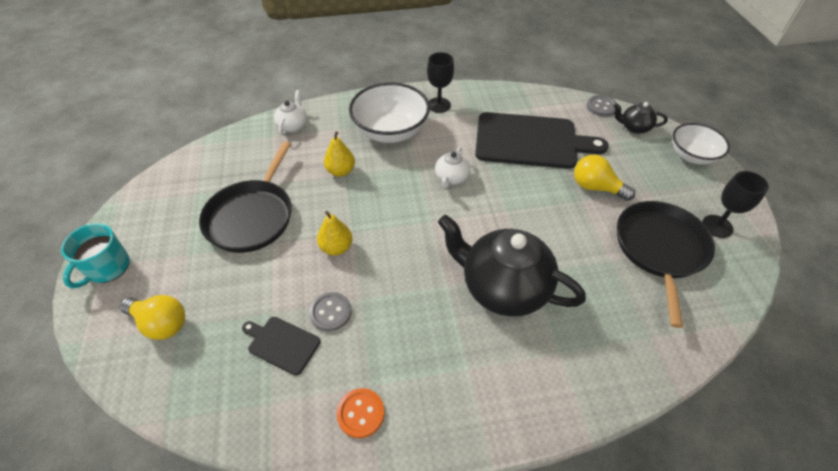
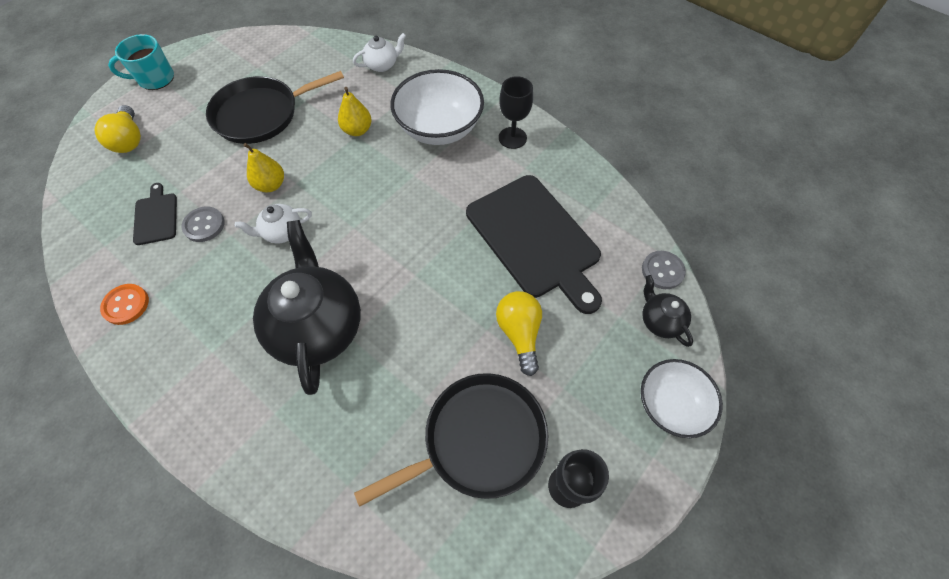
camera: 50 degrees right, 10 degrees up
(451, 178) = (420, 208): white teapot -> white teapot (282, 232)

